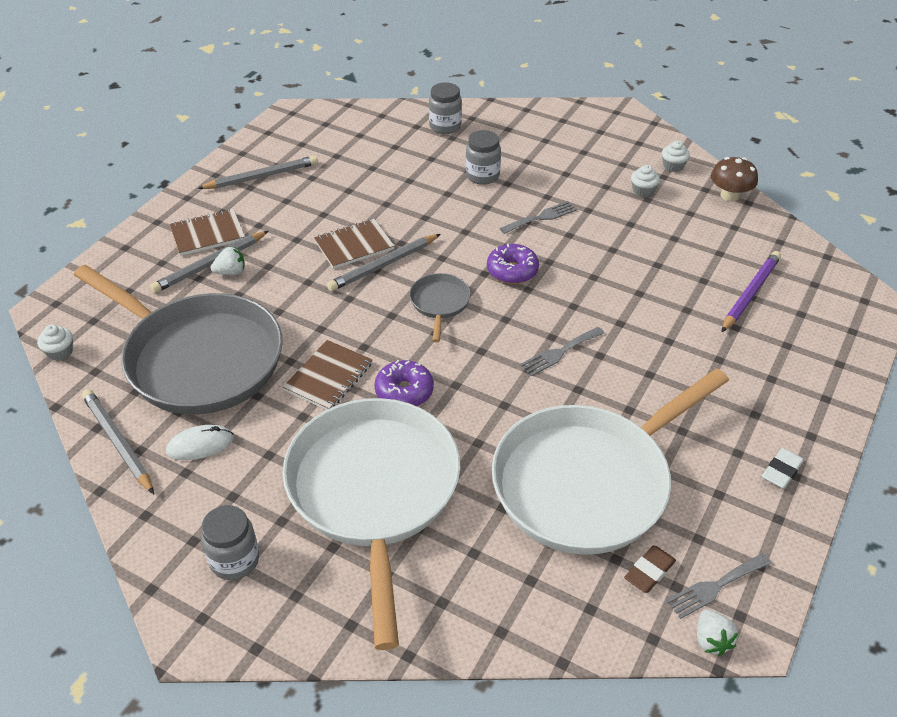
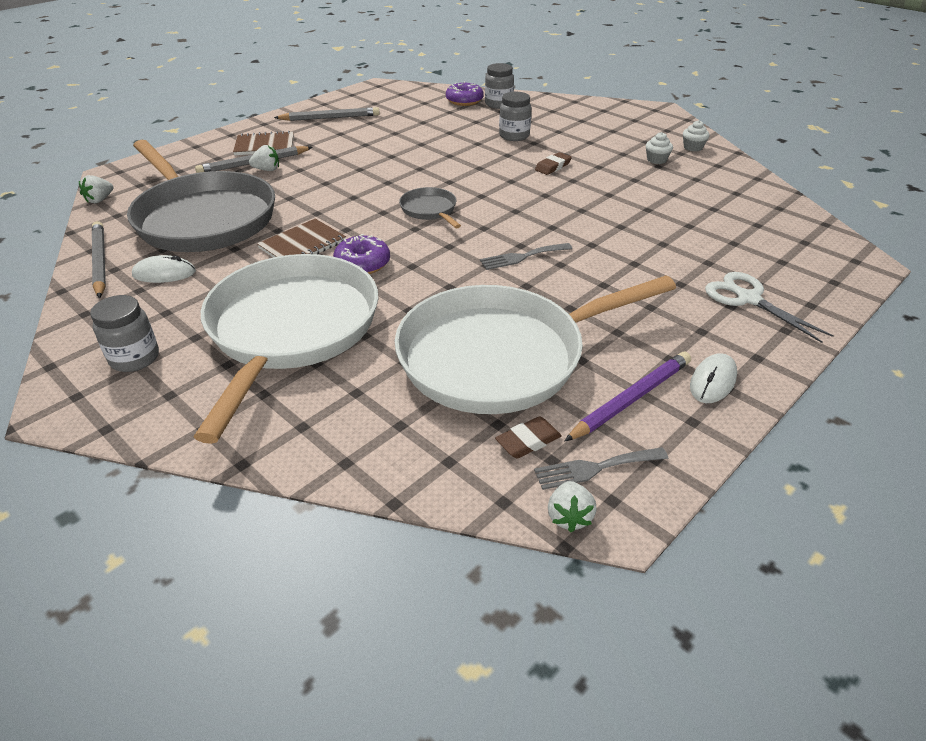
camera: 15 degrees right, 5 degrees down
(60, 352) = (100, 200): white cupcake -> white strawberry
(354, 245) = (378, 165): brown notebook -> none
(383, 265) = (395, 180): grey pencil -> none
(439, 303) = (430, 210): grey pan -> grey pan turned 45 degrees counterclockwise
(512, 271) = (507, 197): purple donut -> purple donut (464, 101)
(541, 217) = (553, 166): grey fork -> brown eraser
(729, 196) = (740, 172): brown mushroom -> none
(751, 293) = (734, 240): purple pencil -> purple pencil (632, 399)
(782, 471) = (712, 381): white eraser -> white mouse
(784, 367) = (748, 299): none -> white scissors

